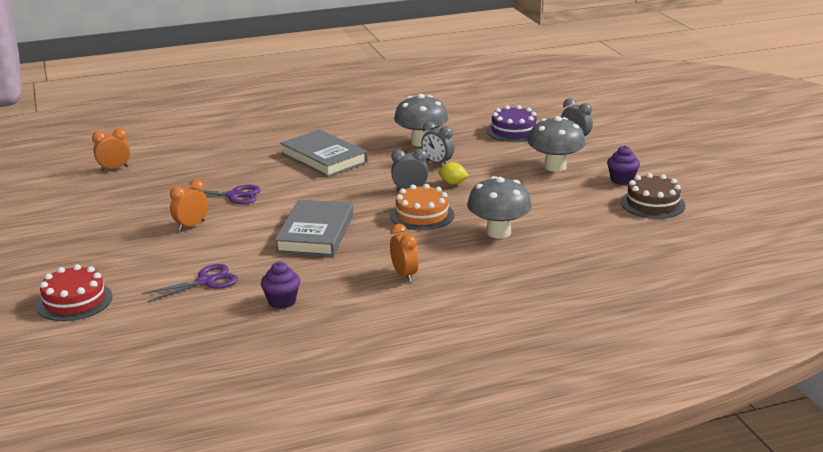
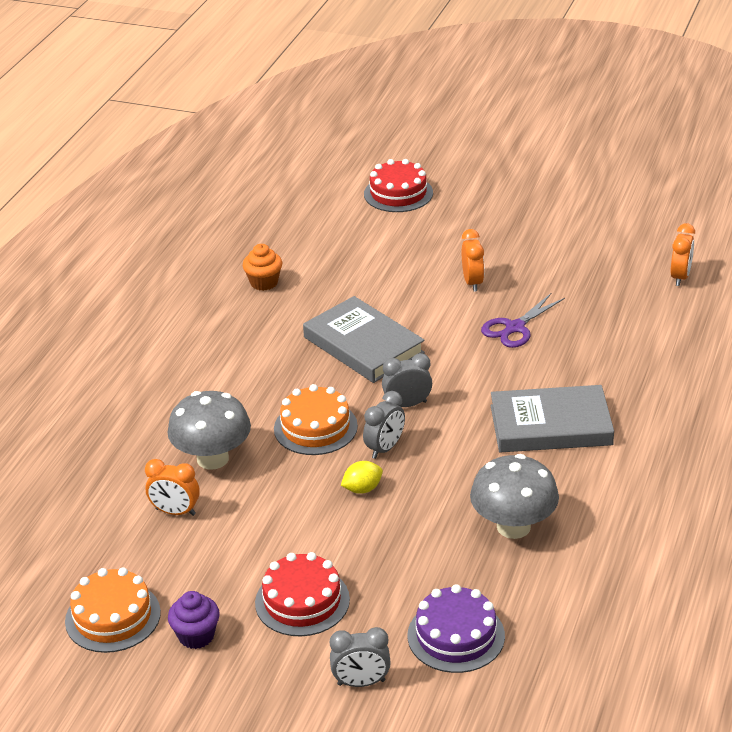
camera: 130 degrees right, 10 degrees up
(206, 281) = (349, 258): purple scissors -> none
(282, 301) = (264, 283): purple cupcake -> orange cupcake
(404, 275) = (217, 361): orange clock -> orange clock (175, 512)
(437, 163) = (431, 506): grey clock -> grey clock (407, 404)
(555, 167) = (302, 601): grey mushroom -> red cake
(652, 204) = (113, 617): brown cake -> orange cake

